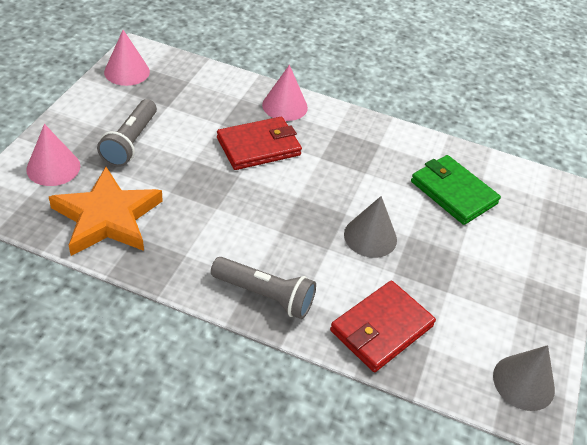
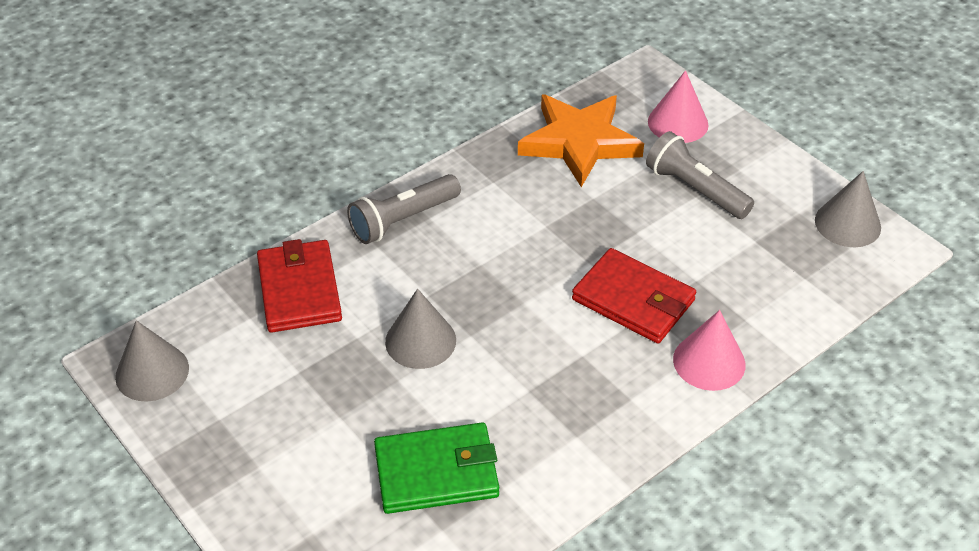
camera: 125 degrees right, 0 degrees up
(127, 71) = (847, 223): pink cone -> grey cone
(259, 147) = (633, 300): red wallet -> red wallet turned 60 degrees counterclockwise

